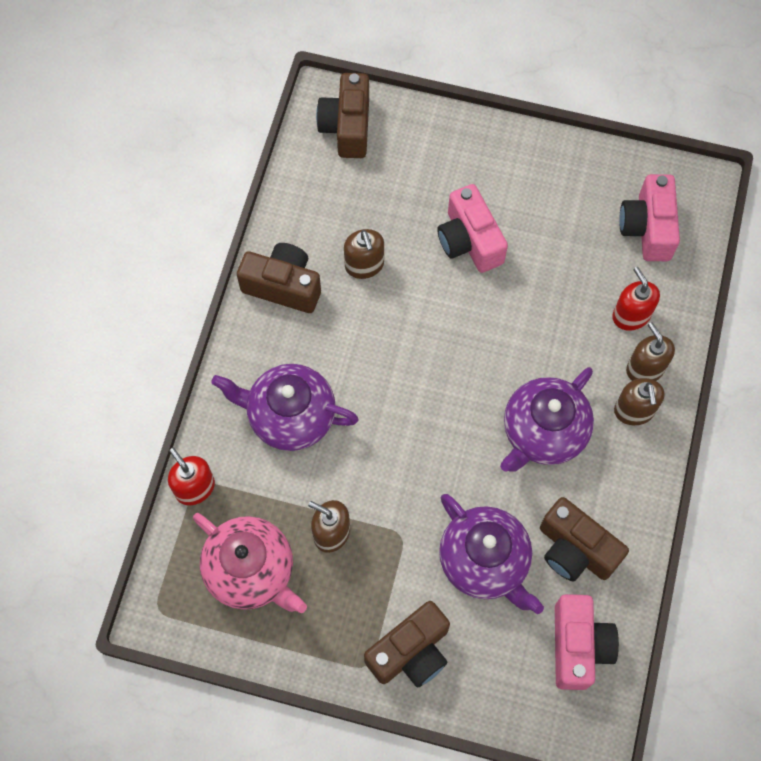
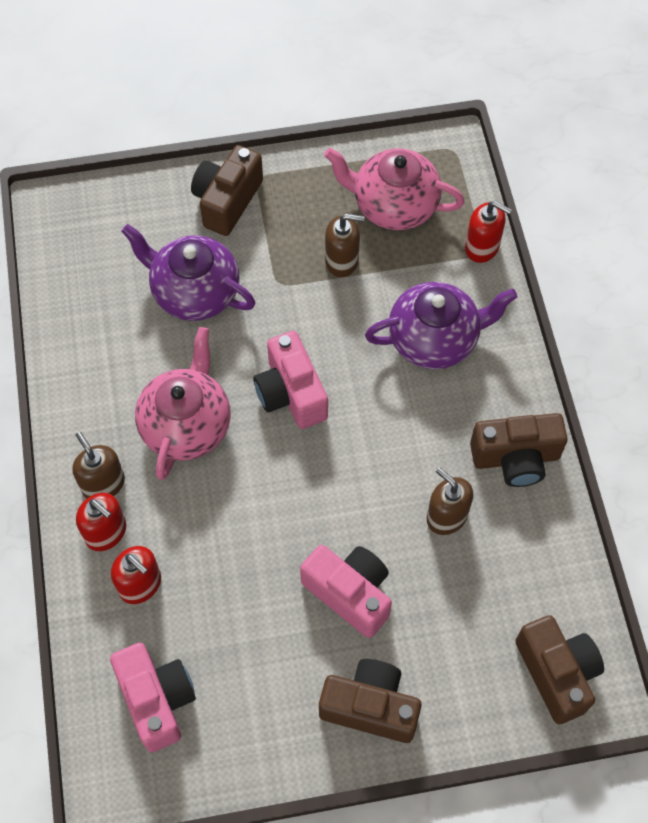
camera: 155 degrees right, 5 degrees down
(543, 432) = (186, 425): purple teapot -> pink teapot
(575, 549) = (116, 334): brown camera -> brown camera (370, 707)
(578, 646) = (85, 260): pink camera -> pink camera (291, 393)
(645, 368) = (106, 532): brown soap dispenser -> red soap dispenser

